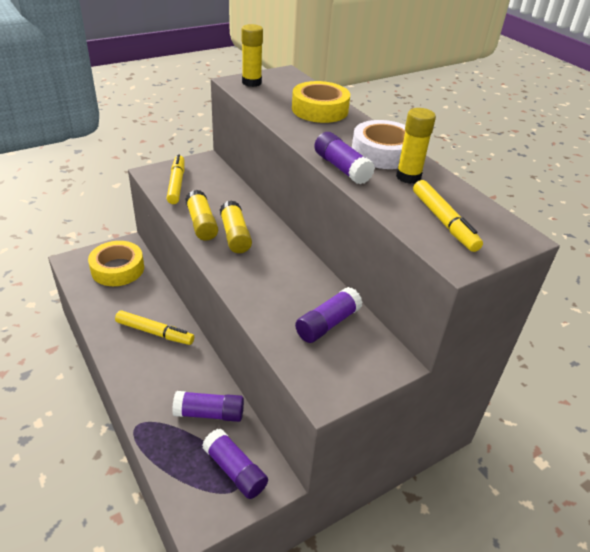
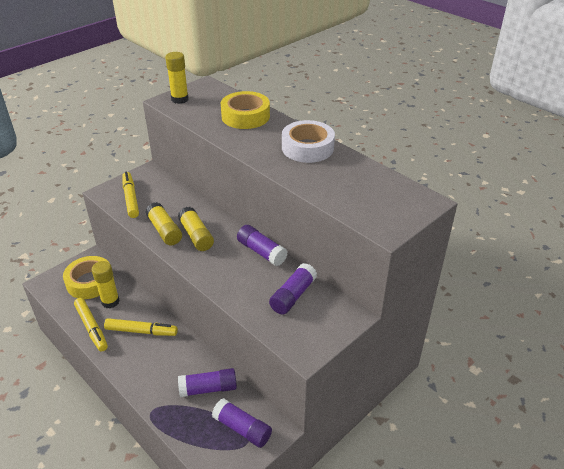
camera: 10 degrees left, 0 degrees up
(341, 168) = (279, 168): purple glue stick -> purple glue stick (261, 252)
(408, 177) = (333, 166): yellow glue stick -> yellow glue stick (110, 301)
(444, 221) = (369, 200): yellow marker -> yellow marker (91, 327)

